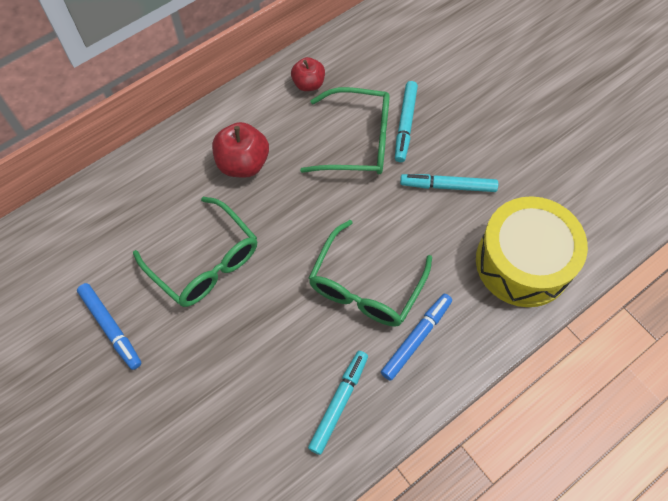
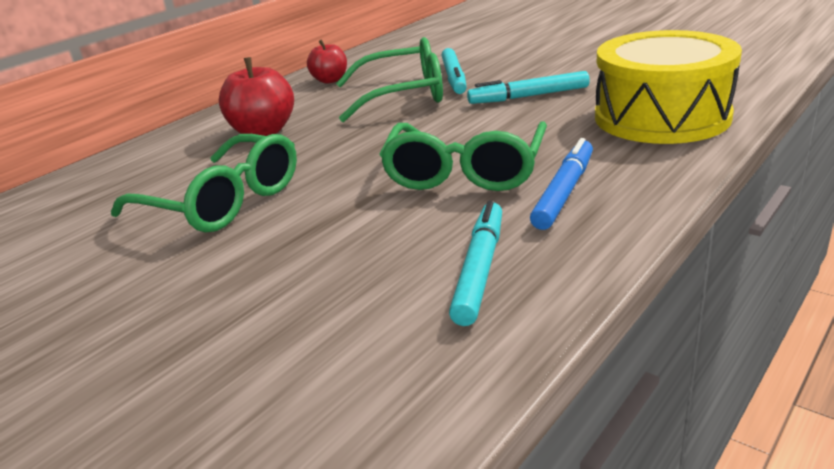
camera: 10 degrees left, 35 degrees down
(111, 327) = (71, 284): blue marker -> none

